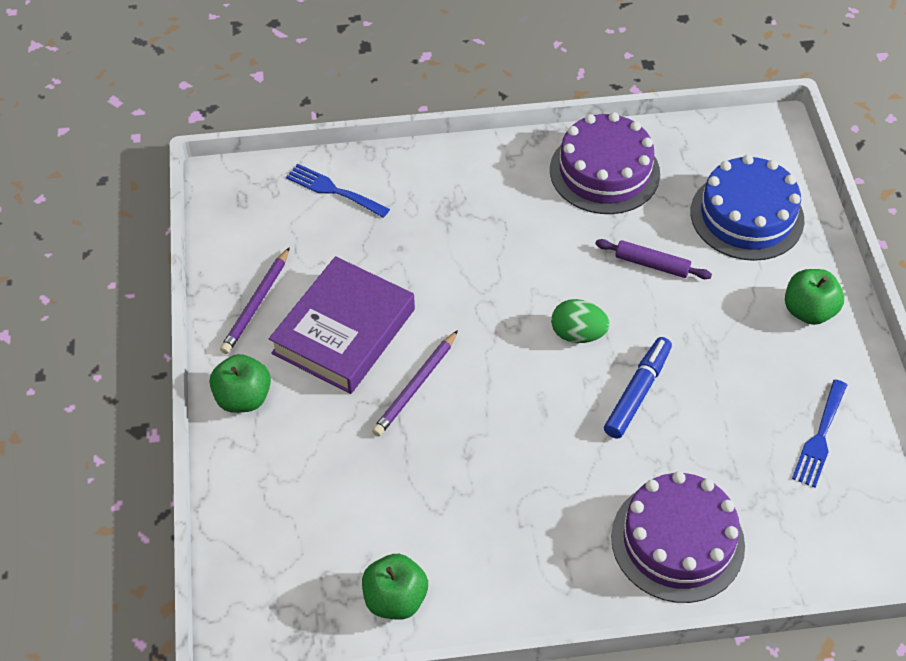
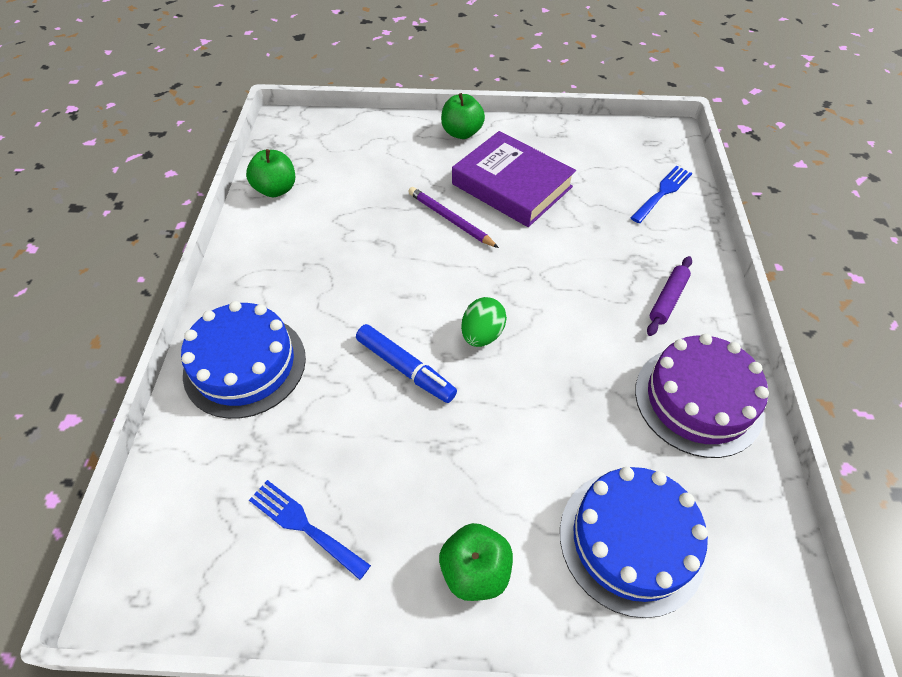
camera: 100 degrees right, 0 degrees up
(256, 304) = (545, 143): purple pencil -> none
(652, 264) = (562, 417): purple rolling pin -> purple rolling pin (668, 299)
(677, 541) = (245, 365): purple cake -> blue cake

